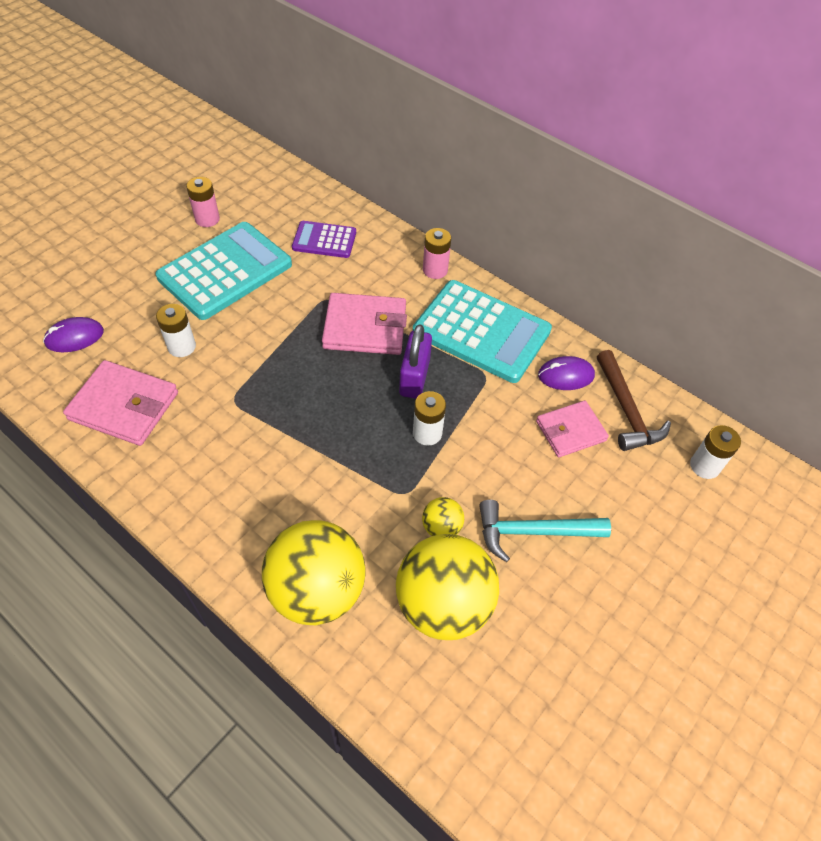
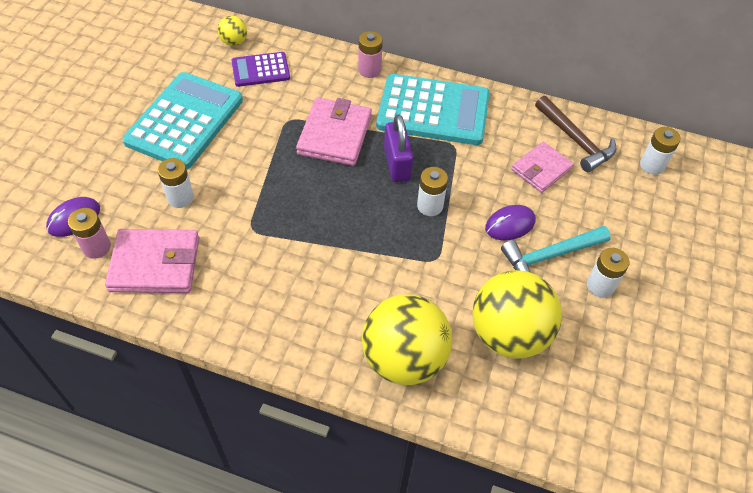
camera: 20 degrees left, 0 degrees up
(207, 219) = (143, 79): pink battery -> pink battery (96, 247)
(365, 328) = (334, 135): pink wallet -> pink wallet turned 60 degrees counterclockwise
(441, 527) = (478, 276): yellow ball -> yellow ball (234, 42)
(565, 375) = (517, 127): purple mouse -> purple mouse (510, 224)
(575, 585) = (600, 286): none -> white battery

